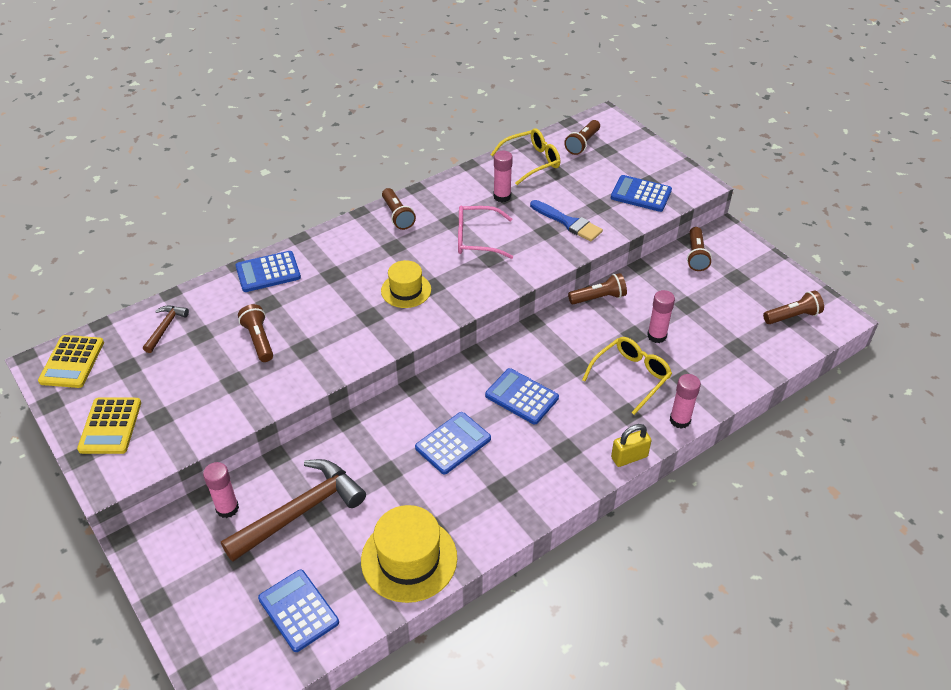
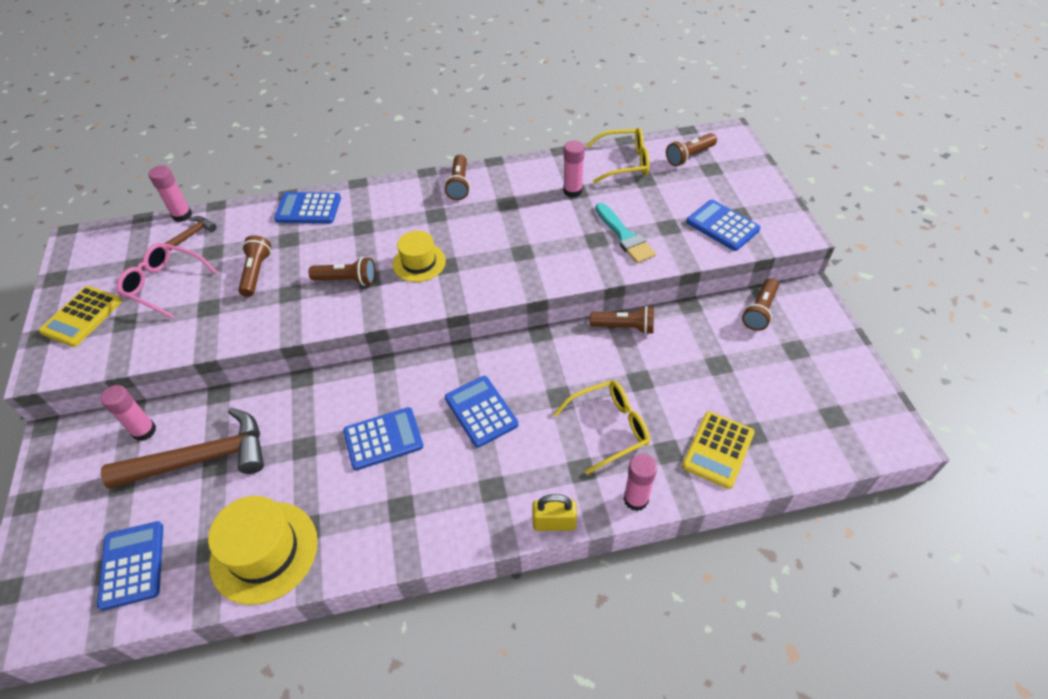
camera: 25 degrees right, 5 degrees up
(72, 362) = (96, 246): yellow calculator -> yellow calculator (718, 449)
(476, 239) = (520, 229): pink glasses -> pink glasses (164, 284)
(568, 222) = (624, 236): blue brush -> turquoise brush
(656, 336) = (664, 390): pink glue stick -> pink glue stick (182, 215)
(792, 316) = (839, 417): brown flashlight -> brown flashlight (347, 280)

